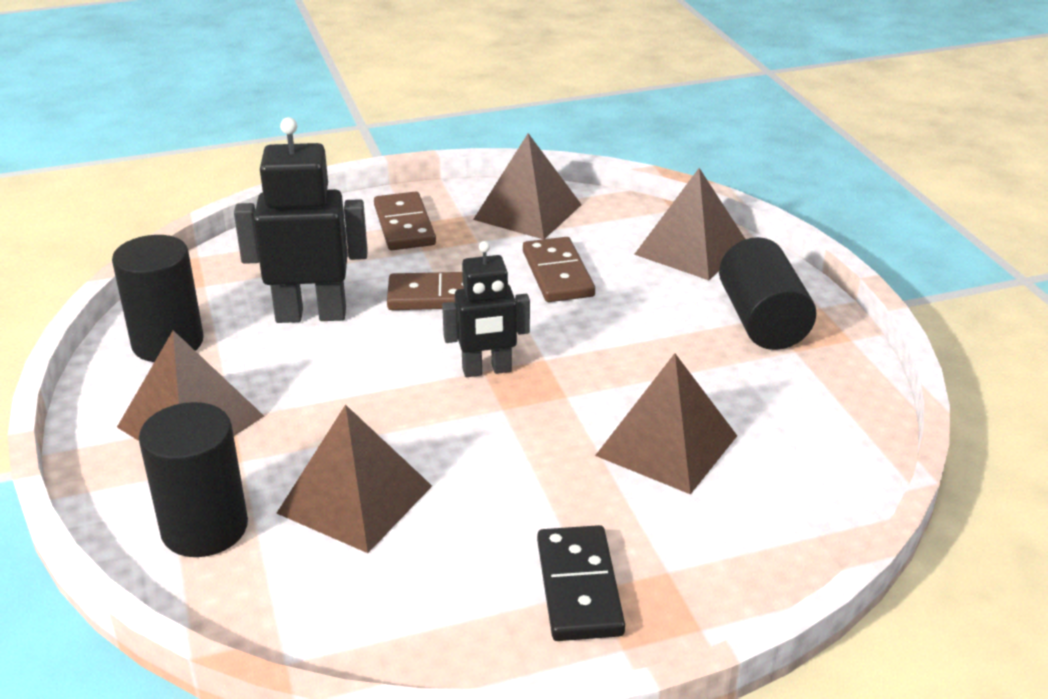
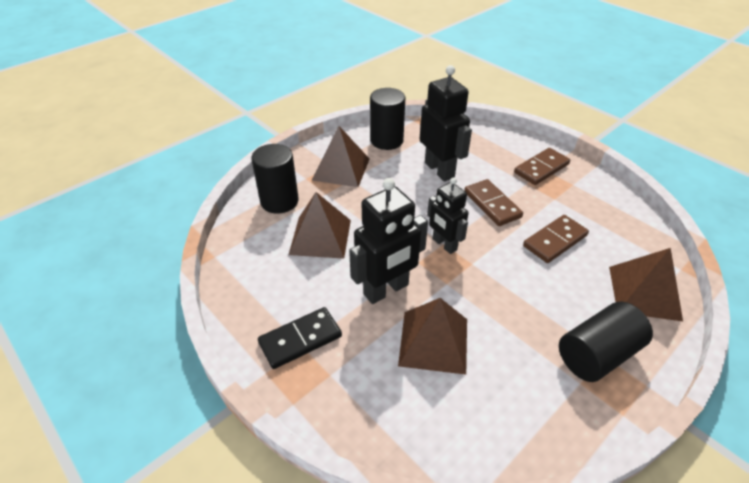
camera: 65 degrees right, 10 degrees up
(527, 212) = (604, 207): brown pyramid -> none
(538, 459) = (386, 290): none -> black robot

